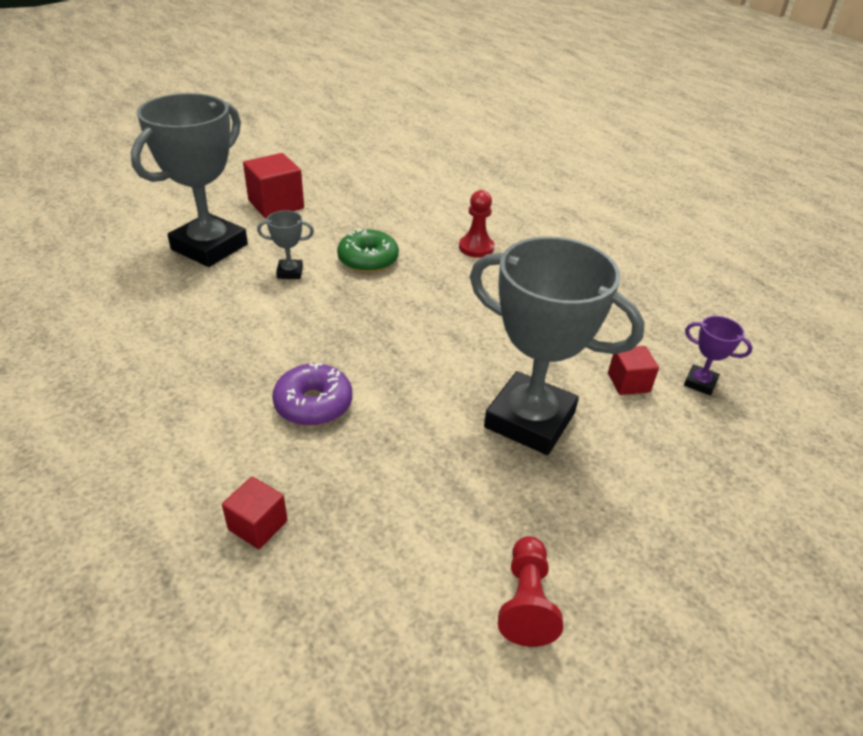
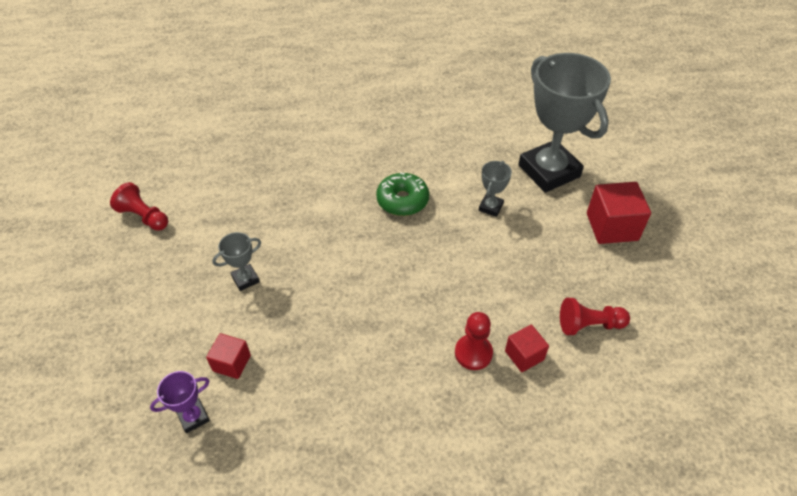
camera: 120 degrees right, 10 degrees up
(258, 525) = (267, 139): red cube -> red cube (524, 355)
(313, 404) = (336, 180): purple donut -> none
(368, 260) = (487, 261): green donut -> green donut (402, 200)
(399, 202) = (589, 325): none -> red pawn
(529, 420) = (245, 279): grey trophy -> grey trophy, size x0.42

